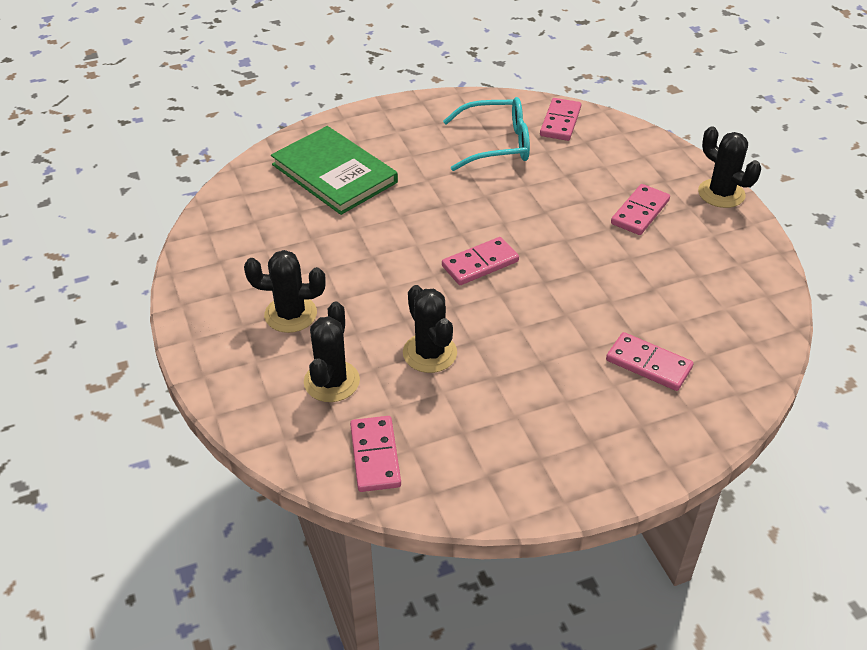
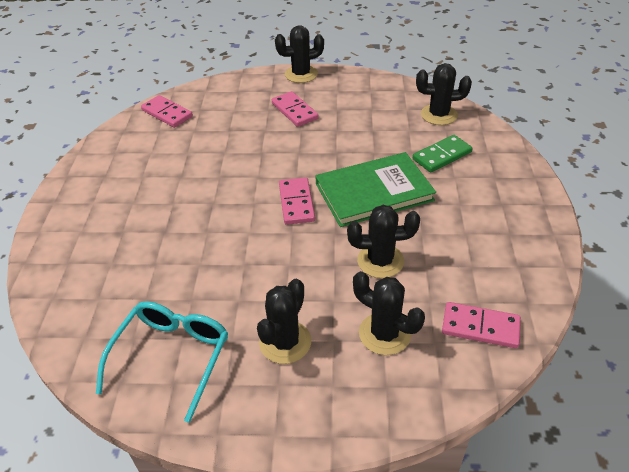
camera: 65 degrees left, 0 degrees up
(334, 173) = (114, 259): green book -> green book (374, 192)
(497, 144) = (163, 152): turquoise glasses -> turquoise glasses (172, 357)
(648, 364) = (442, 156): pink domino -> green domino
(736, 342) = (439, 115): none -> black cactus

